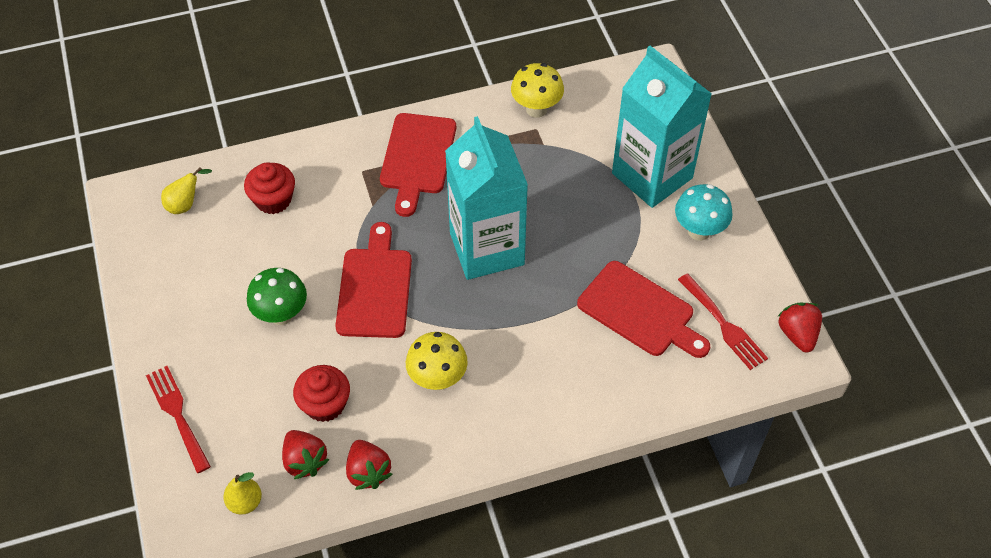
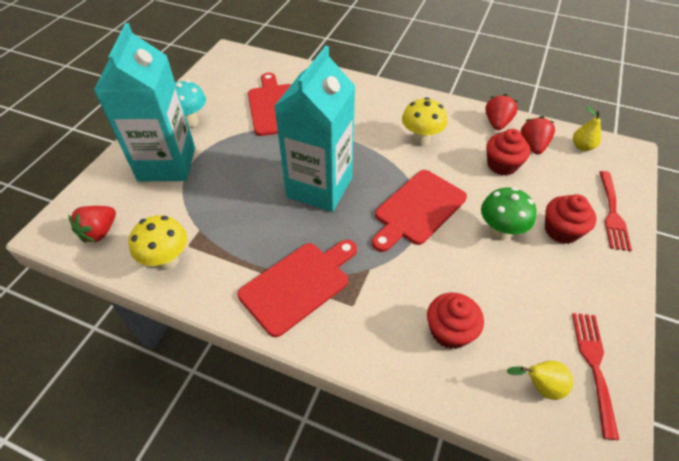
camera: 140 degrees left, 5 degrees down
(222, 356) = (561, 230): none -> red cupcake
(724, 325) = (243, 80): red fork -> red fork (593, 365)
(797, 334) = (217, 60): red strawberry -> red strawberry (100, 232)

